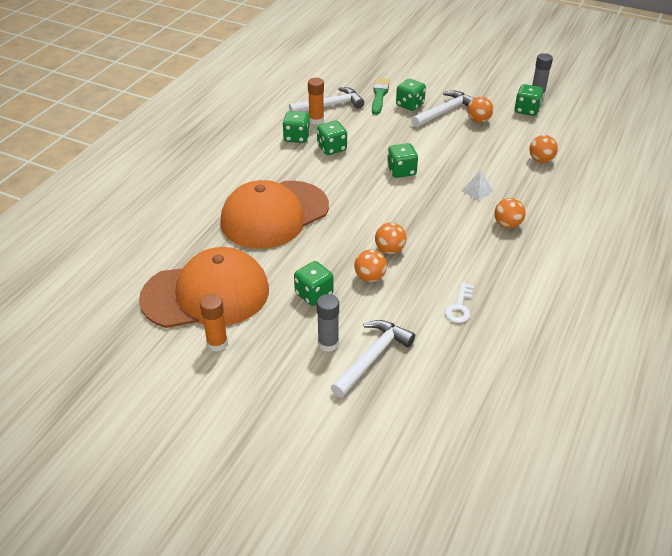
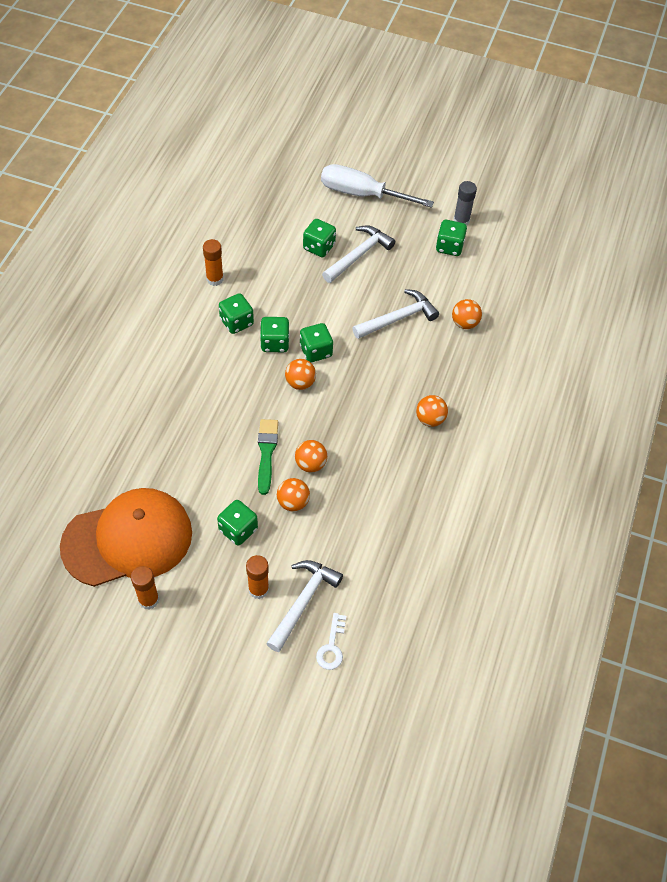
camera: 10 degrees left, 15 degrees up
(274, 215) = (184, 425): orange cap -> none
(296, 137) = (195, 308): green dice -> green dice (275, 343)
(328, 343) = (258, 589): grey glue stick -> orange glue stick
(330, 106) = (228, 254): white hammer -> white hammer (398, 318)
(379, 95) = (283, 233): green brush -> green brush (266, 453)
(450, 75) = (362, 194): none -> white screwdriver
(459, 307) = (384, 532): white key -> white key (331, 646)
(477, 191) = (398, 374): white pyramid -> none
(478, 120) = (396, 267): orange ball -> orange ball (300, 383)

